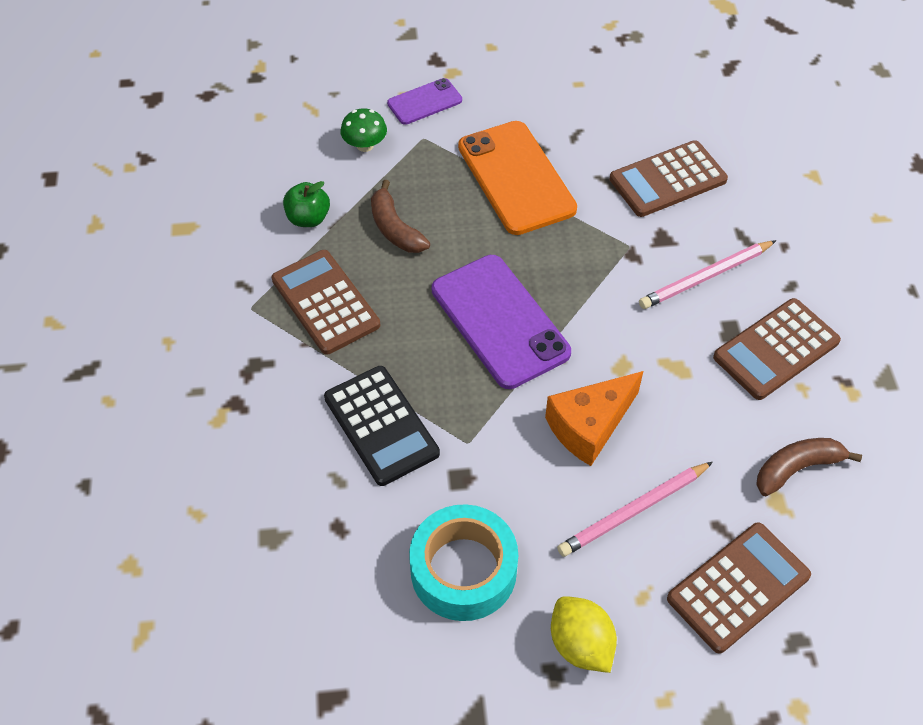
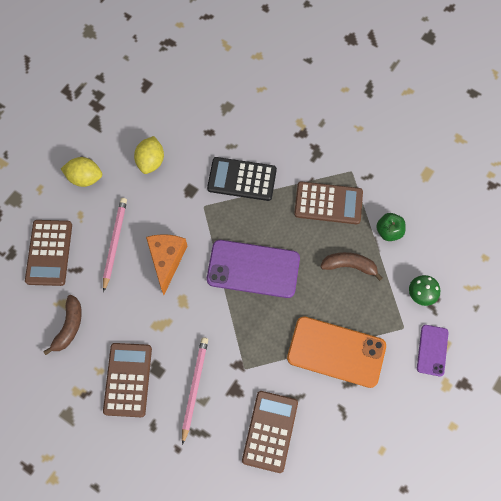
camera: 130 degrees right, 15 degrees up
(463, 570) = (151, 161): turquoise tape -> yellow lemon

